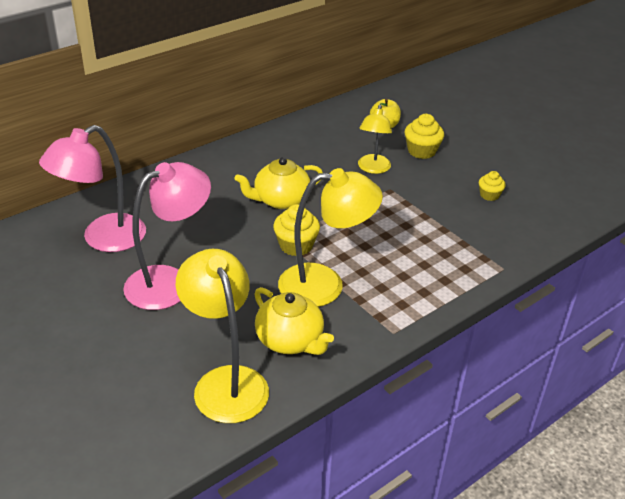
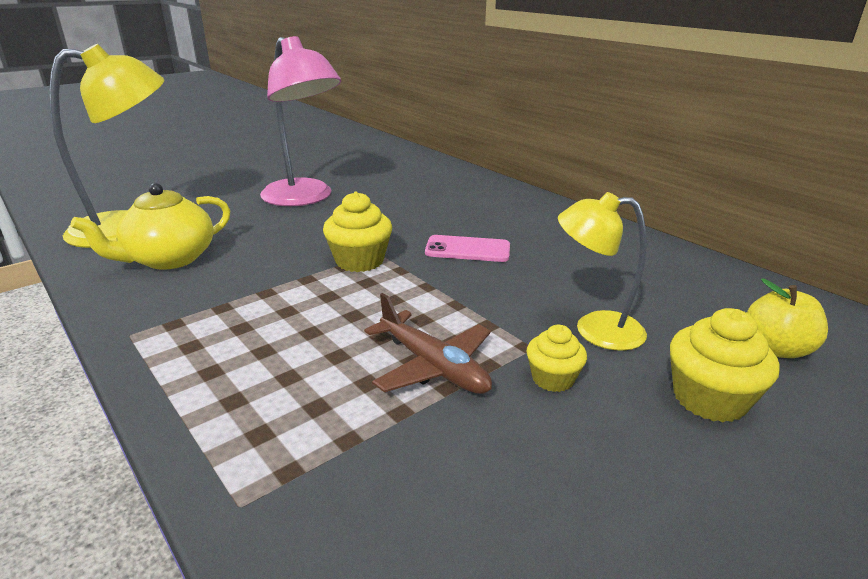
camera: 90 degrees right, 10 degrees down
(103, 239) = (380, 171): pink lamp -> none
(280, 200) = (467, 249): yellow teapot -> pink phone
(325, 284) = (267, 281): yellow lamp -> none
(409, 219) = (433, 366): none -> brown plane
(489, 195) = (562, 516): yellow cupcake -> yellow cupcake (552, 378)

